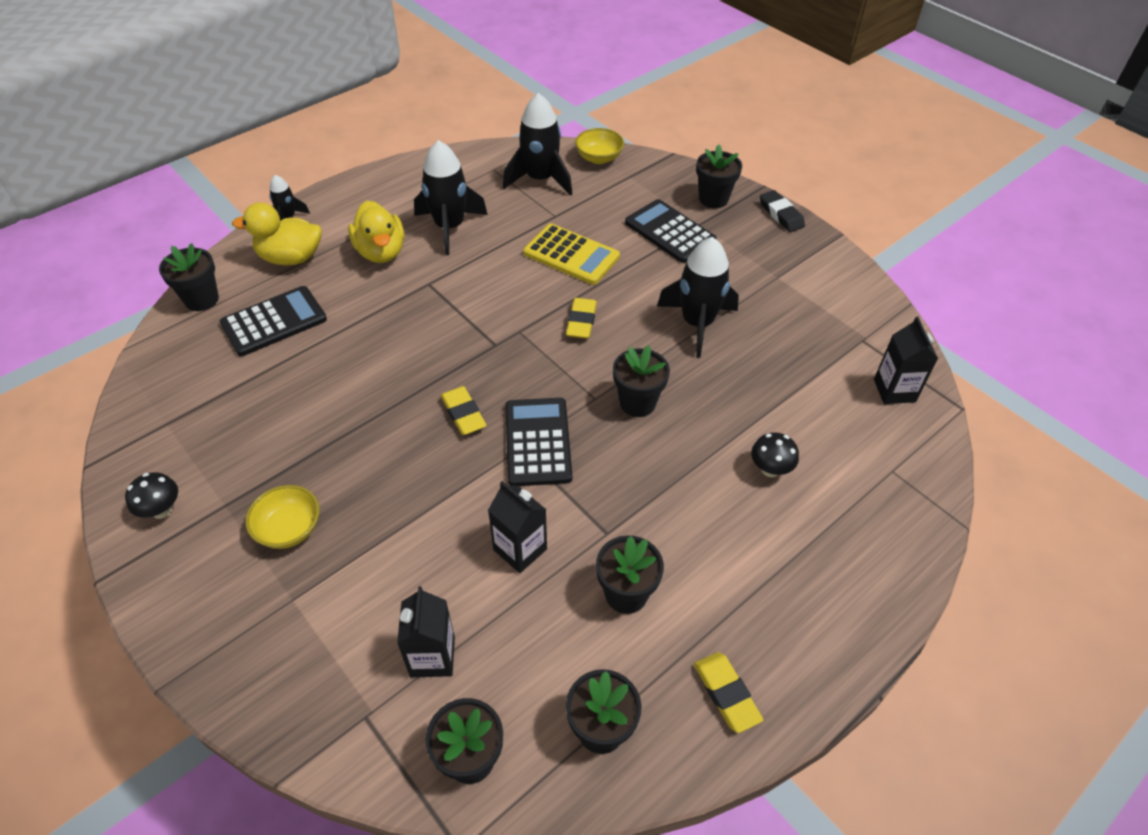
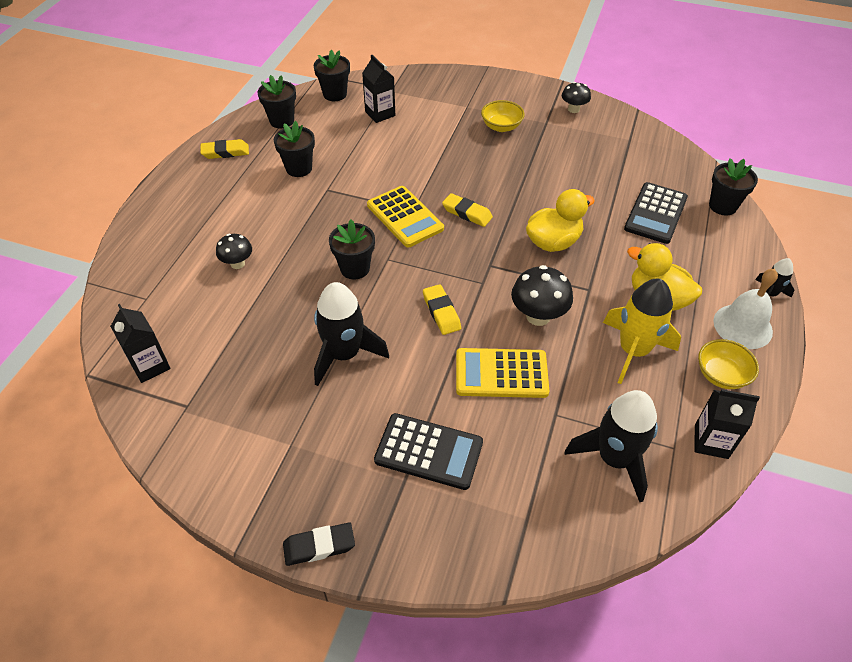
camera: 150 degrees right, 0 degrees up
(291, 258) = (714, 261): yellow duck -> yellow duck (553, 242)
(343, 207) = (742, 326): none -> white bell
(449, 227) = (633, 351): black rocket -> yellow rocket
(497, 282) = (538, 316): none -> black mushroom
(520, 549) = (371, 164): black carton -> black carton (711, 441)
(537, 442) = (405, 217): black calculator -> yellow calculator
(599, 158) = (584, 533): yellow bowl -> yellow bowl (721, 375)
(713, 199) = (409, 531): black flower pot -> none
(726, 694) = (225, 152): yellow eraser -> yellow eraser turned 45 degrees counterclockwise
(781, 214) = (319, 546): black eraser -> black eraser turned 45 degrees counterclockwise

